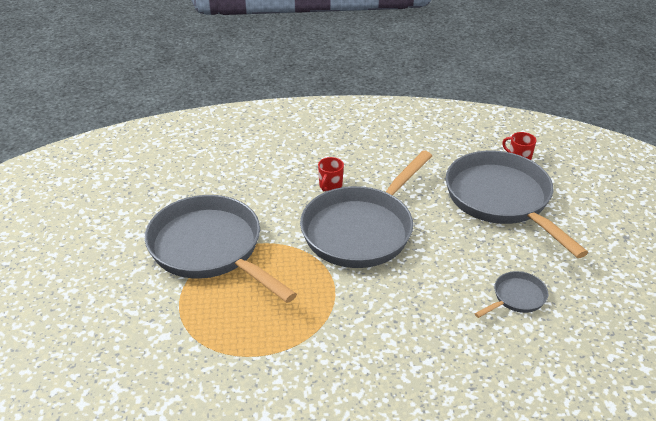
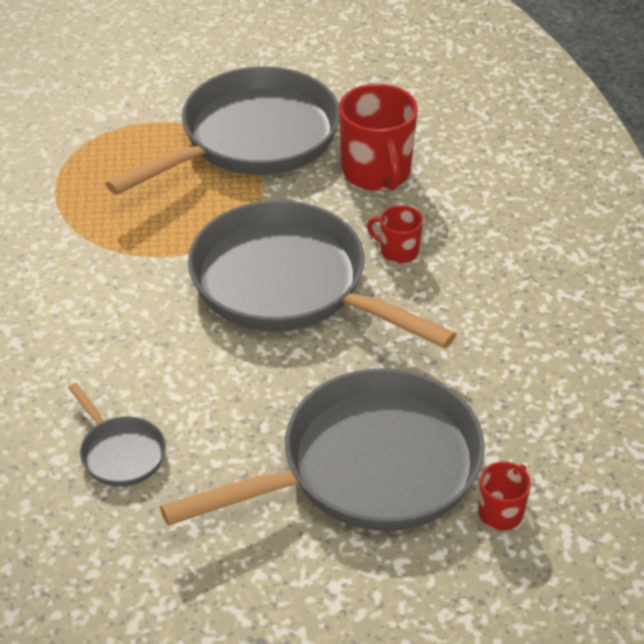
camera: 90 degrees right, 5 degrees up
(254, 193) = (376, 172): none -> red mug

